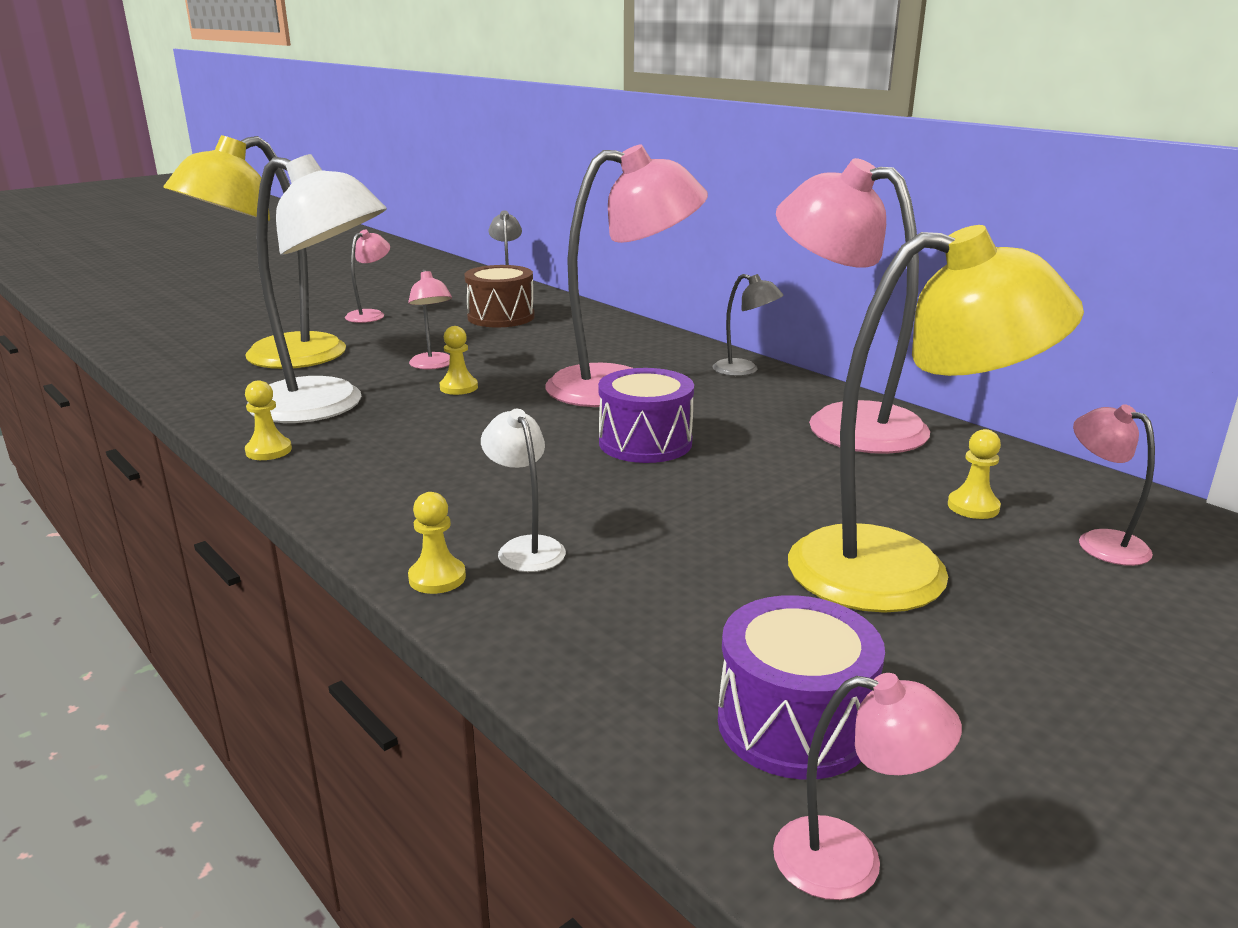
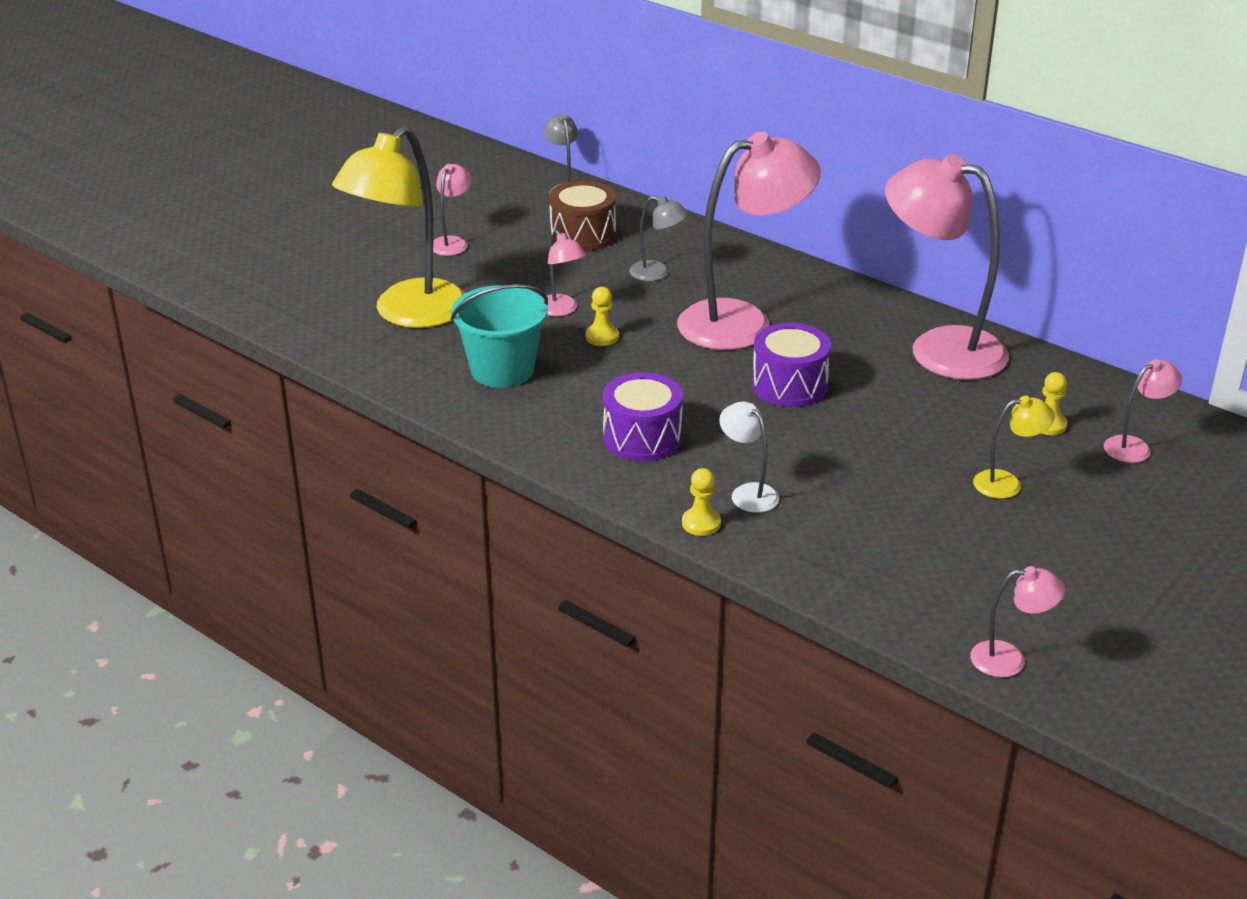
camera: 10 degrees left, 10 degrees up
(268, 451) = (492, 424): yellow pawn -> none
(326, 406) = (502, 370): white lamp -> turquoise bucket
(744, 370) = (840, 292): grey lamp -> grey lamp (657, 273)
(794, 724) = (963, 594): purple drum -> purple drum (642, 438)
(902, 570) = (1007, 483): yellow lamp -> yellow lamp, size x0.45
(1100, 542) = (1135, 446): pink lamp -> pink lamp turned 105 degrees clockwise

